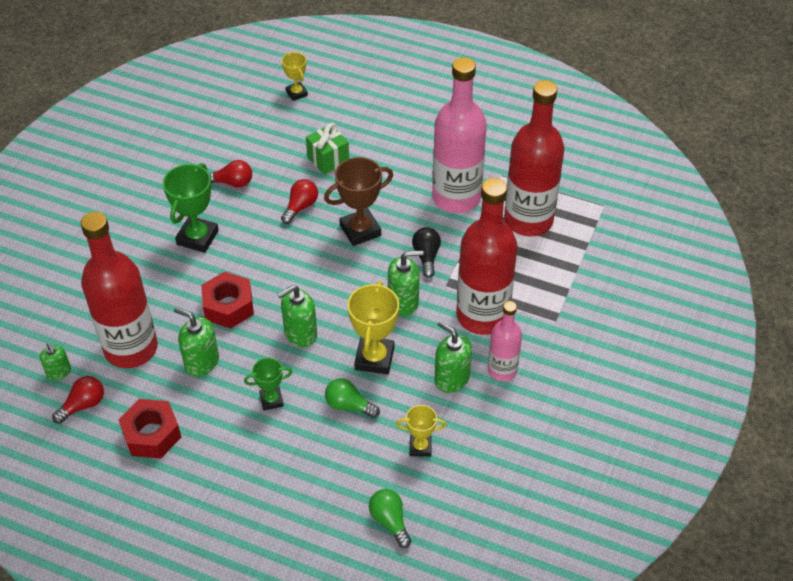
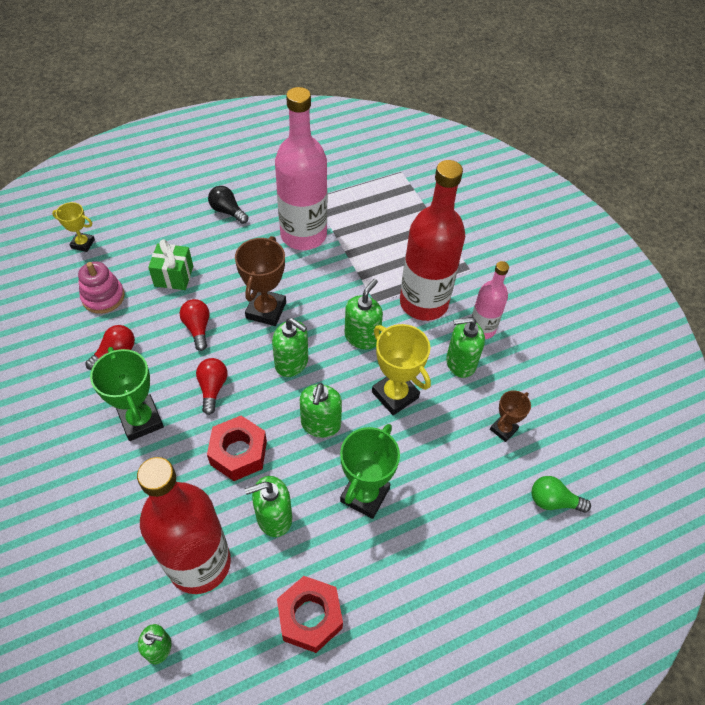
camera: 50 degrees left, 5 degrees up
(83, 405) = (219, 654): red light bulb -> red light bulb (212, 388)
(267, 140) = (103, 297): none -> pink stacking toy
(271, 400) = (365, 495): green trophy -> green trophy, size x1.71
(332, 279) = (292, 363): none -> green soap dispenser
(349, 405) = (422, 445): green light bulb -> none
(420, 447) = (503, 429): yellow trophy -> brown trophy
(426, 256) = (336, 292): black light bulb -> black light bulb (227, 211)
(528, 220) = (369, 215): red bottle -> none

